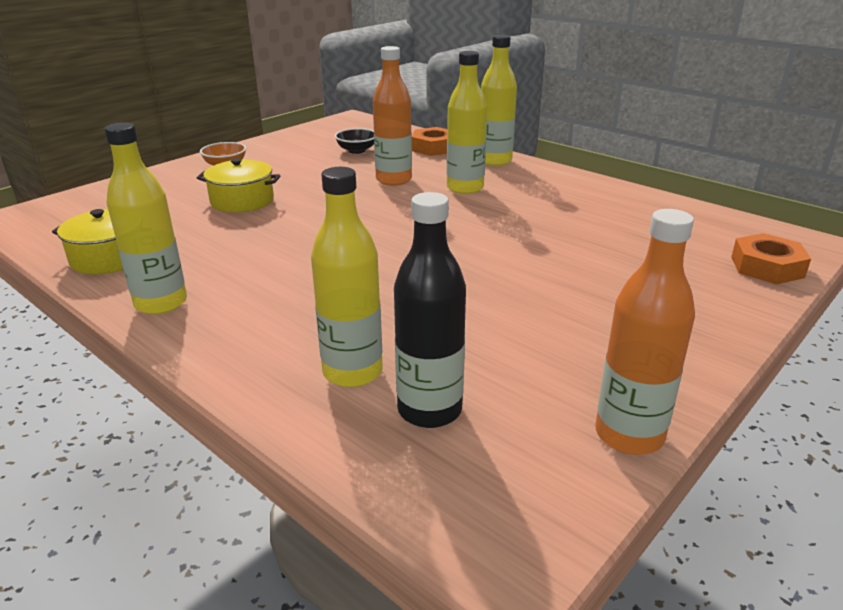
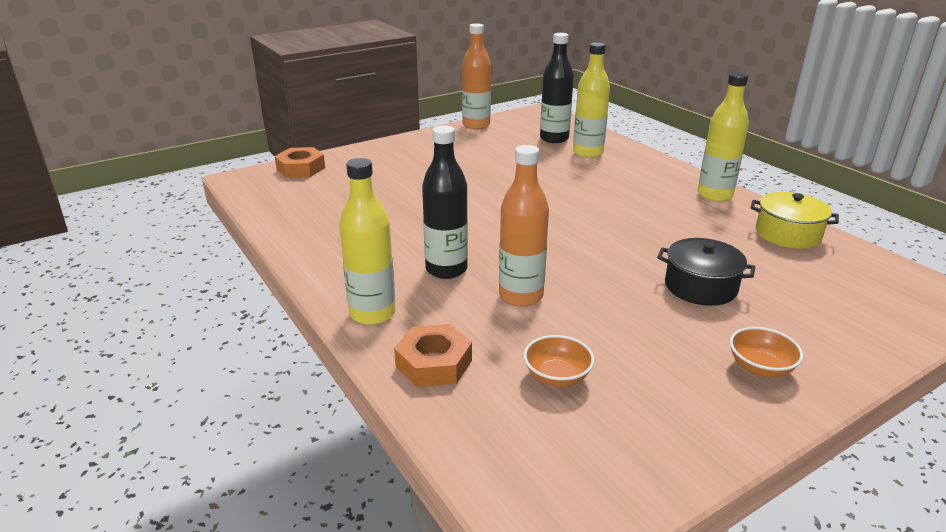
camera: 165 degrees left, 0 degrees up
(242, 201) = (700, 287): yellow pot -> black pot
(357, 150) = (557, 377): black bowl -> orange bowl
(465, 188) = (446, 269): yellow bottle -> black bottle

